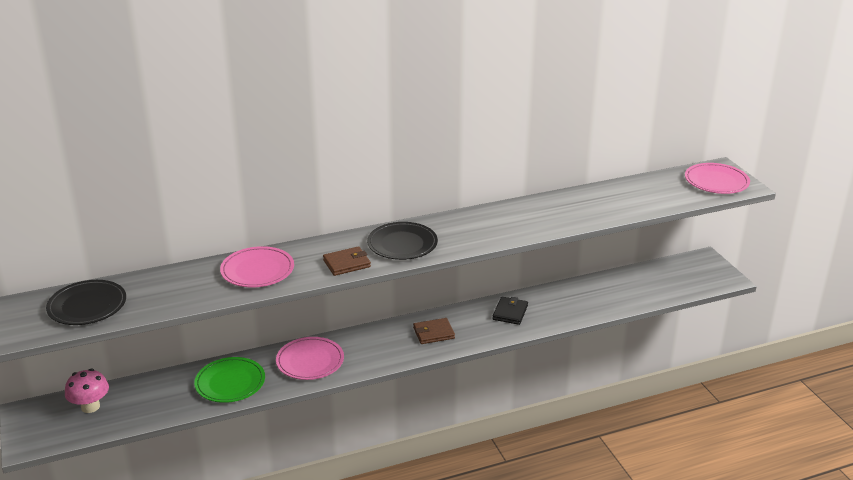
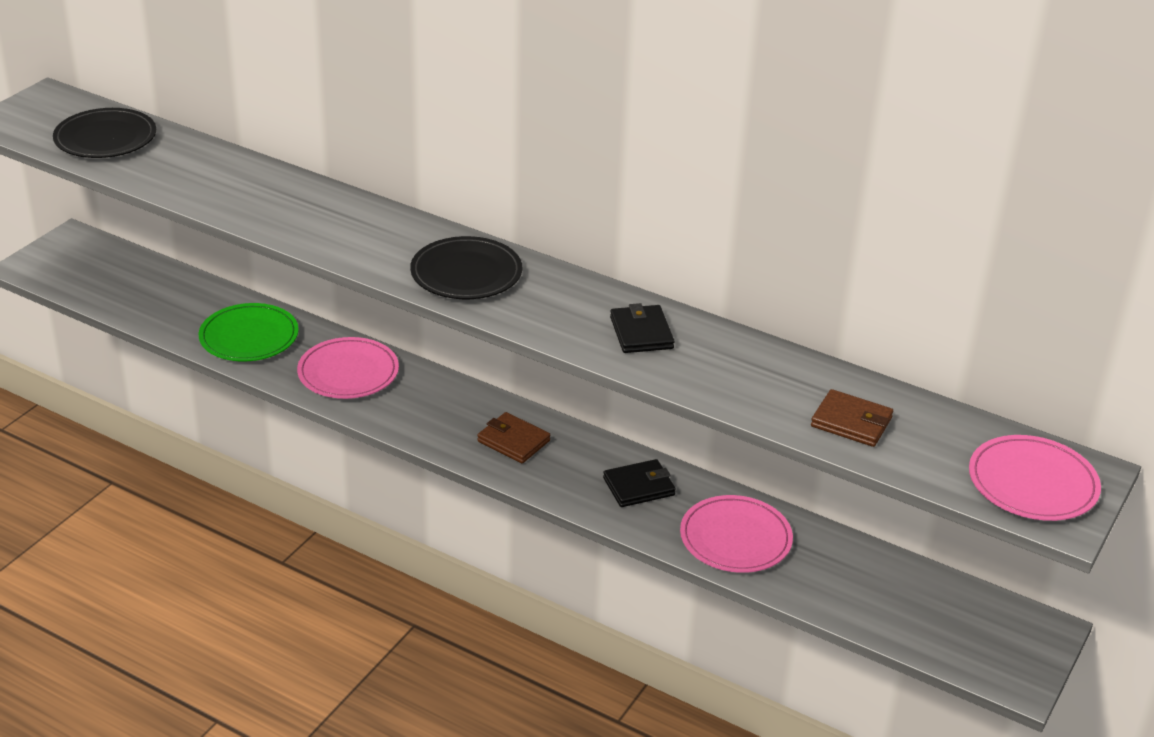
camera: 50 degrees right, 5 degrees up
(90, 406) = (119, 271): pink mushroom -> none
(257, 270) = (287, 202): pink plate -> pink plate (735, 538)
(346, 263) = (372, 253): brown wallet -> brown wallet (851, 422)
(512, 219) = (641, 333): none -> black wallet

